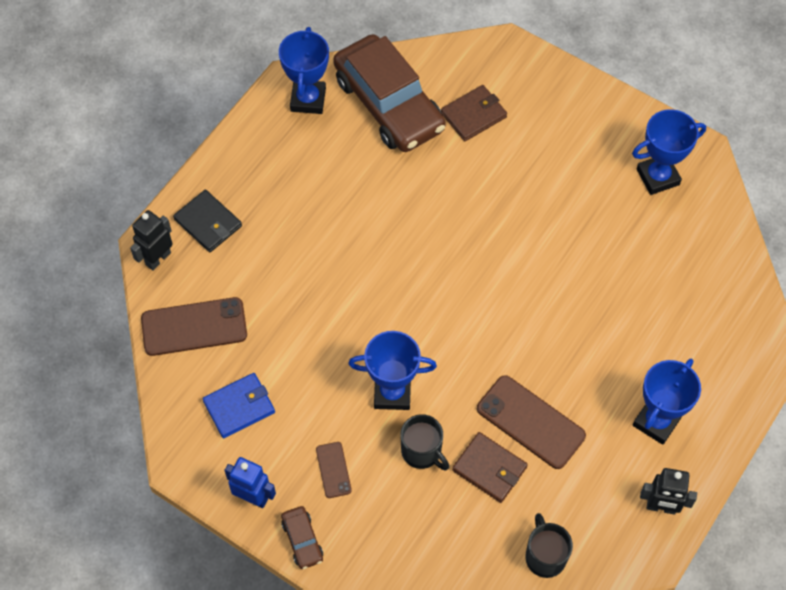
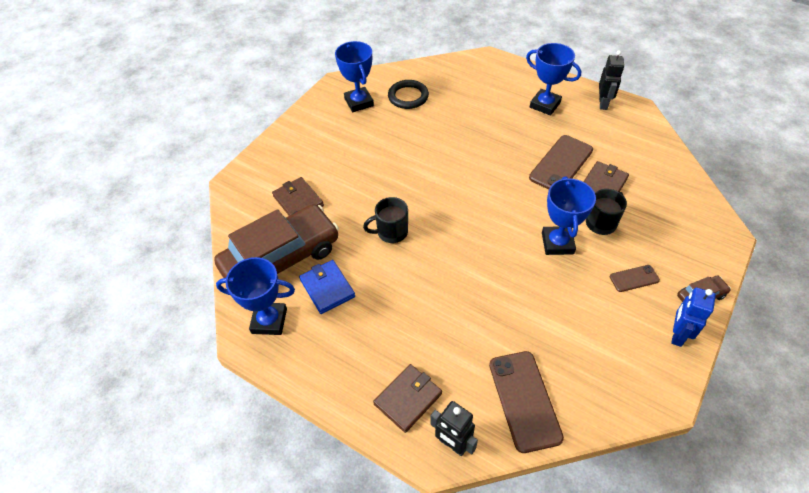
camera: 90 degrees left, 10 degrees down
(208, 223) = (408, 399): black wallet -> brown wallet
(239, 407) = (597, 353): blue wallet -> blue wallet (327, 288)
(545, 556) = (657, 155): black mug -> black mug (391, 232)
(671, 239) = (408, 97): none -> black ring

